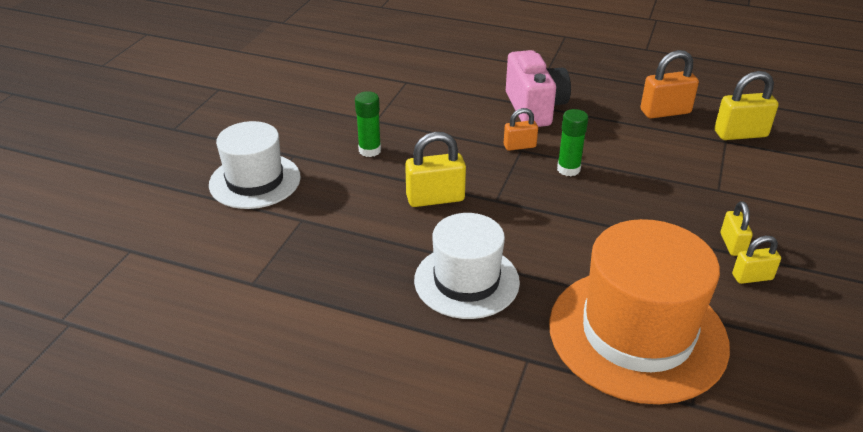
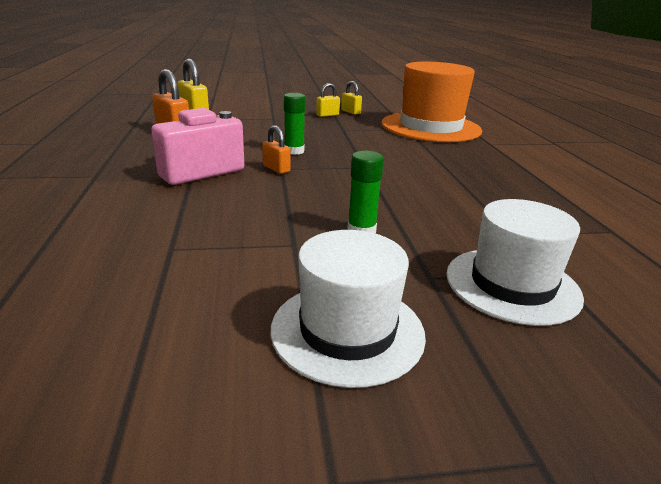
camera: 120 degrees left, 10 degrees down
(435, 198) = (395, 186): yellow padlock -> none
(466, 281) = (463, 163): white hat -> white hat (347, 331)

